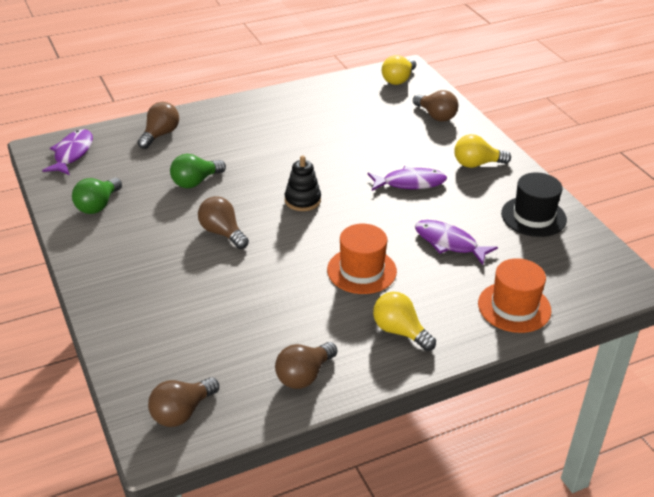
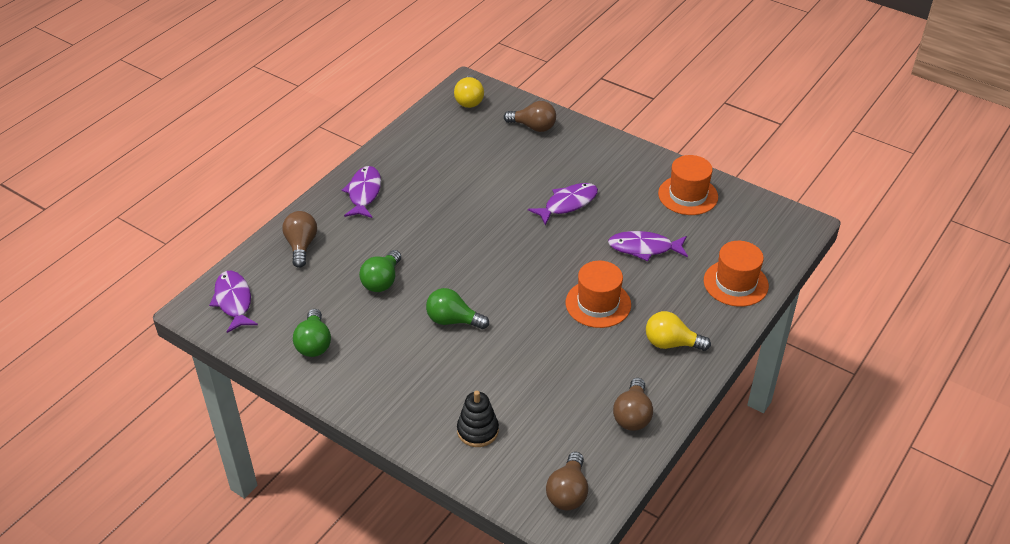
camera: 30 degrees left, 5 degrees up
(222, 233) = (453, 320): brown light bulb -> green light bulb
(245, 116) = (364, 193): none -> purple fish
(302, 200) = (493, 259): black stacking toy -> black stacking toy (477, 430)
(476, 164) = (605, 163): yellow light bulb -> none
(533, 216) = (688, 195): black hat -> orange hat

